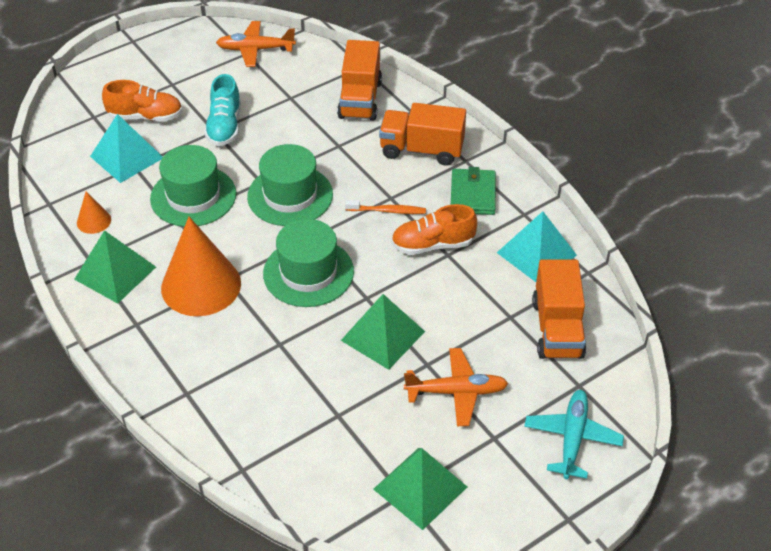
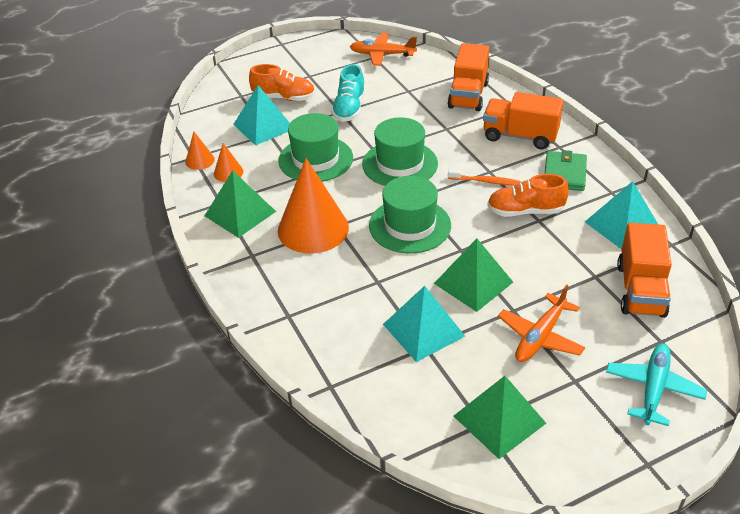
camera: 10 degrees right, 5 degrees down
(57, 208) = (200, 160): none -> orange cone
(334, 396) = (424, 330): none -> turquoise pyramid
(456, 392) = (540, 337): orange plane -> orange plane turned 120 degrees clockwise

